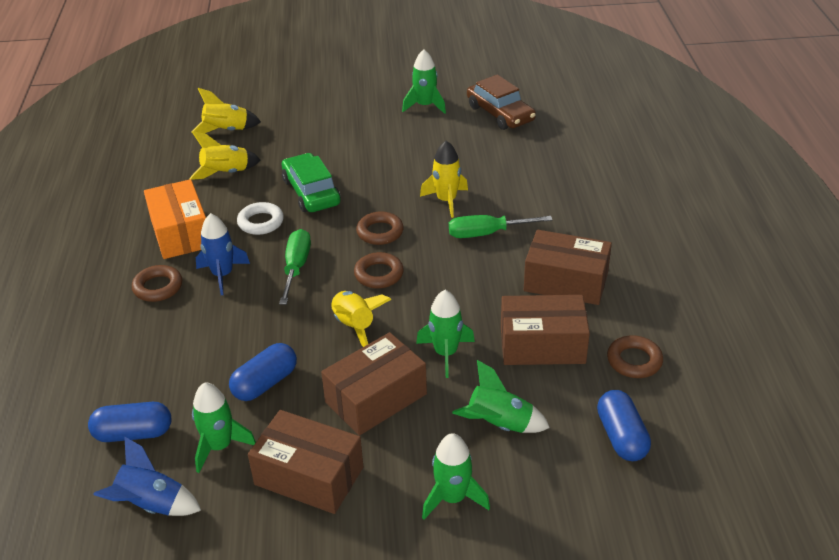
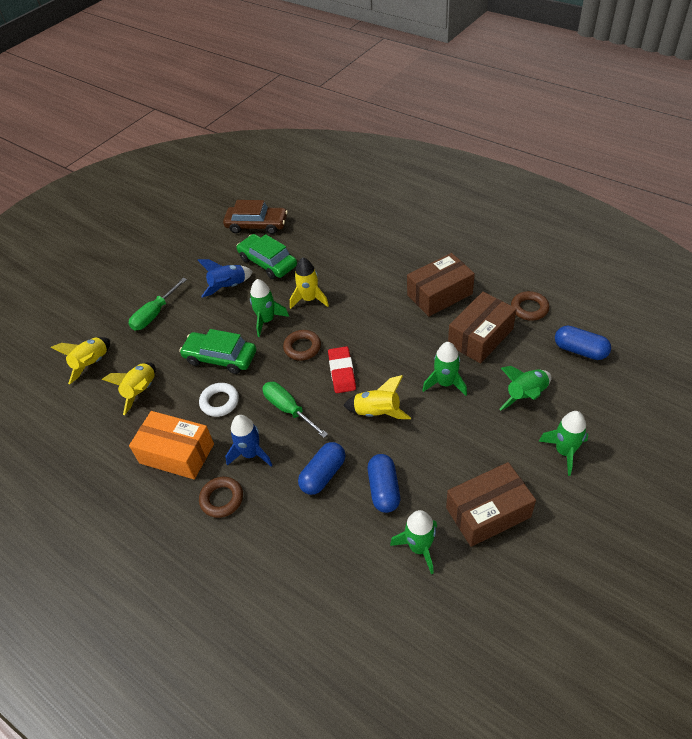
camera: 45 degrees left, 10 degrees up
(133, 433) = (360, 593): blue capsule -> blue capsule (323, 475)
(151, 505) = (439, 618): blue rocket -> blue rocket (228, 287)
(376, 398) = (451, 439): brown box -> none
(379, 274) = (342, 372): brown ring -> red eraser
(425, 106) = (203, 251): green rocket -> green rocket (267, 320)
(461, 148) = (268, 262): none -> green car
(487, 233) = (361, 300): green screwdriver -> green screwdriver (155, 314)

